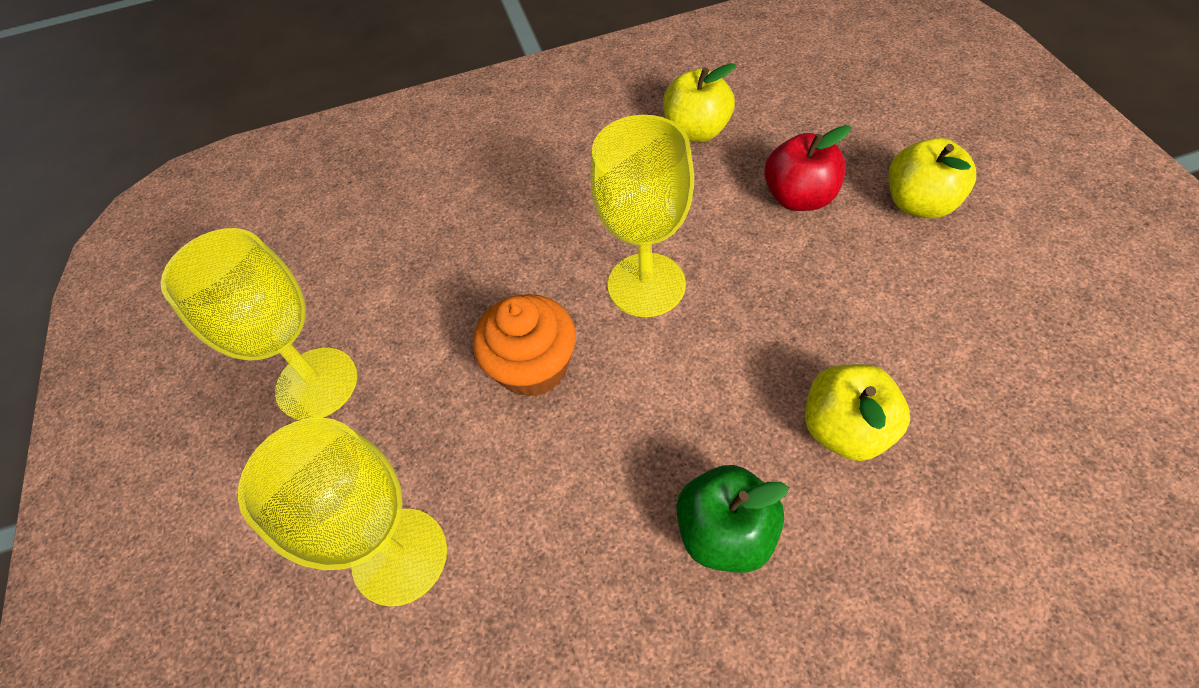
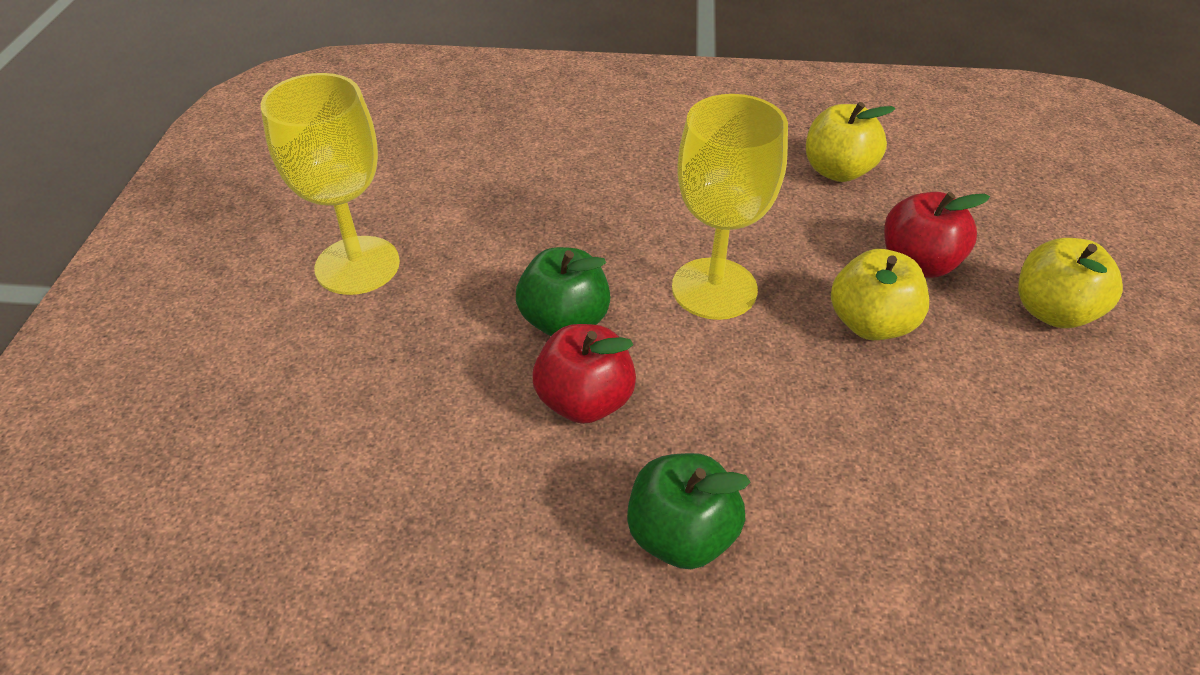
camera: 15 degrees right, 10 degrees down
(400, 556) = (356, 433): yellow goblet -> none
(533, 367) = (564, 321): orange cupcake -> green apple
(587, 438) = (585, 401): none -> red apple
(845, 429) = (859, 490): yellow apple -> yellow apple (870, 323)

